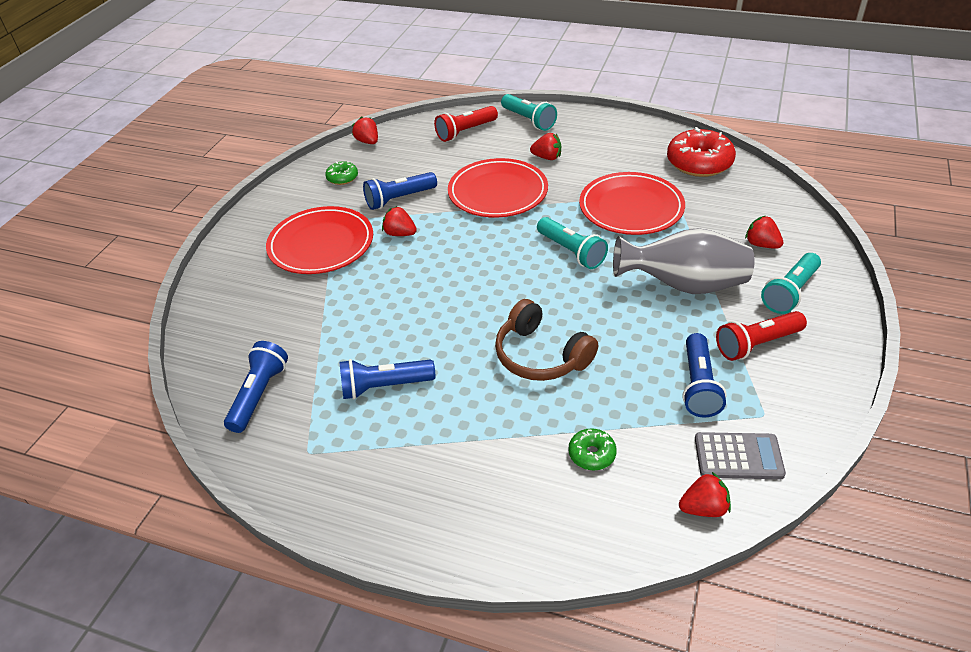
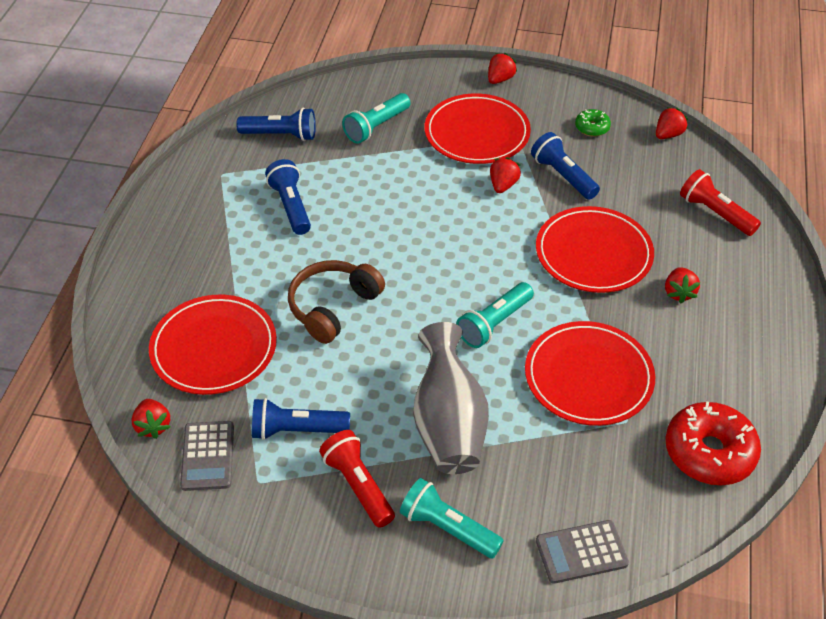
camera: 80 degrees right, 5 degrees up
(529, 120) = (762, 270): turquoise flashlight -> turquoise flashlight (376, 127)
(592, 454) = (214, 348): green donut -> red plate
(761, 244) = (537, 508): red strawberry -> red strawberry (500, 79)
(796, 227) = (581, 552): none -> grey calculator

